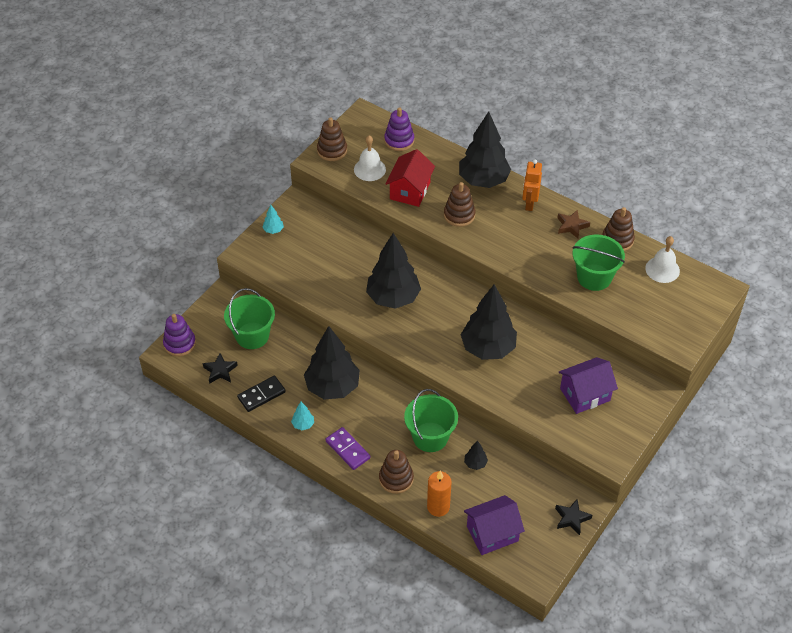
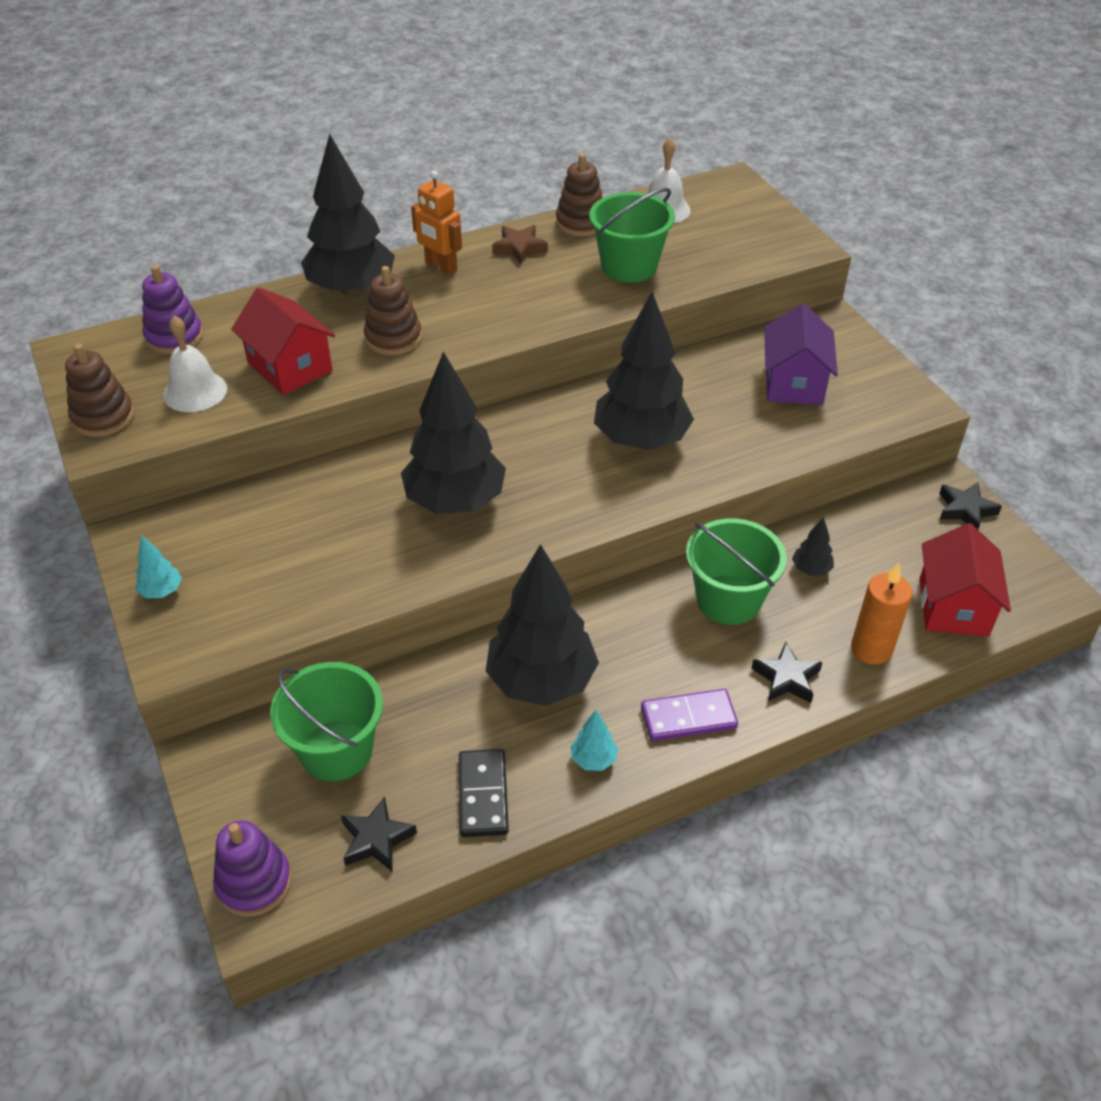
camera: 60 degrees left, 5 degrees down
(396, 479) = (786, 678): brown stacking toy -> black star
(492, 533) = (953, 606): purple house -> red house

